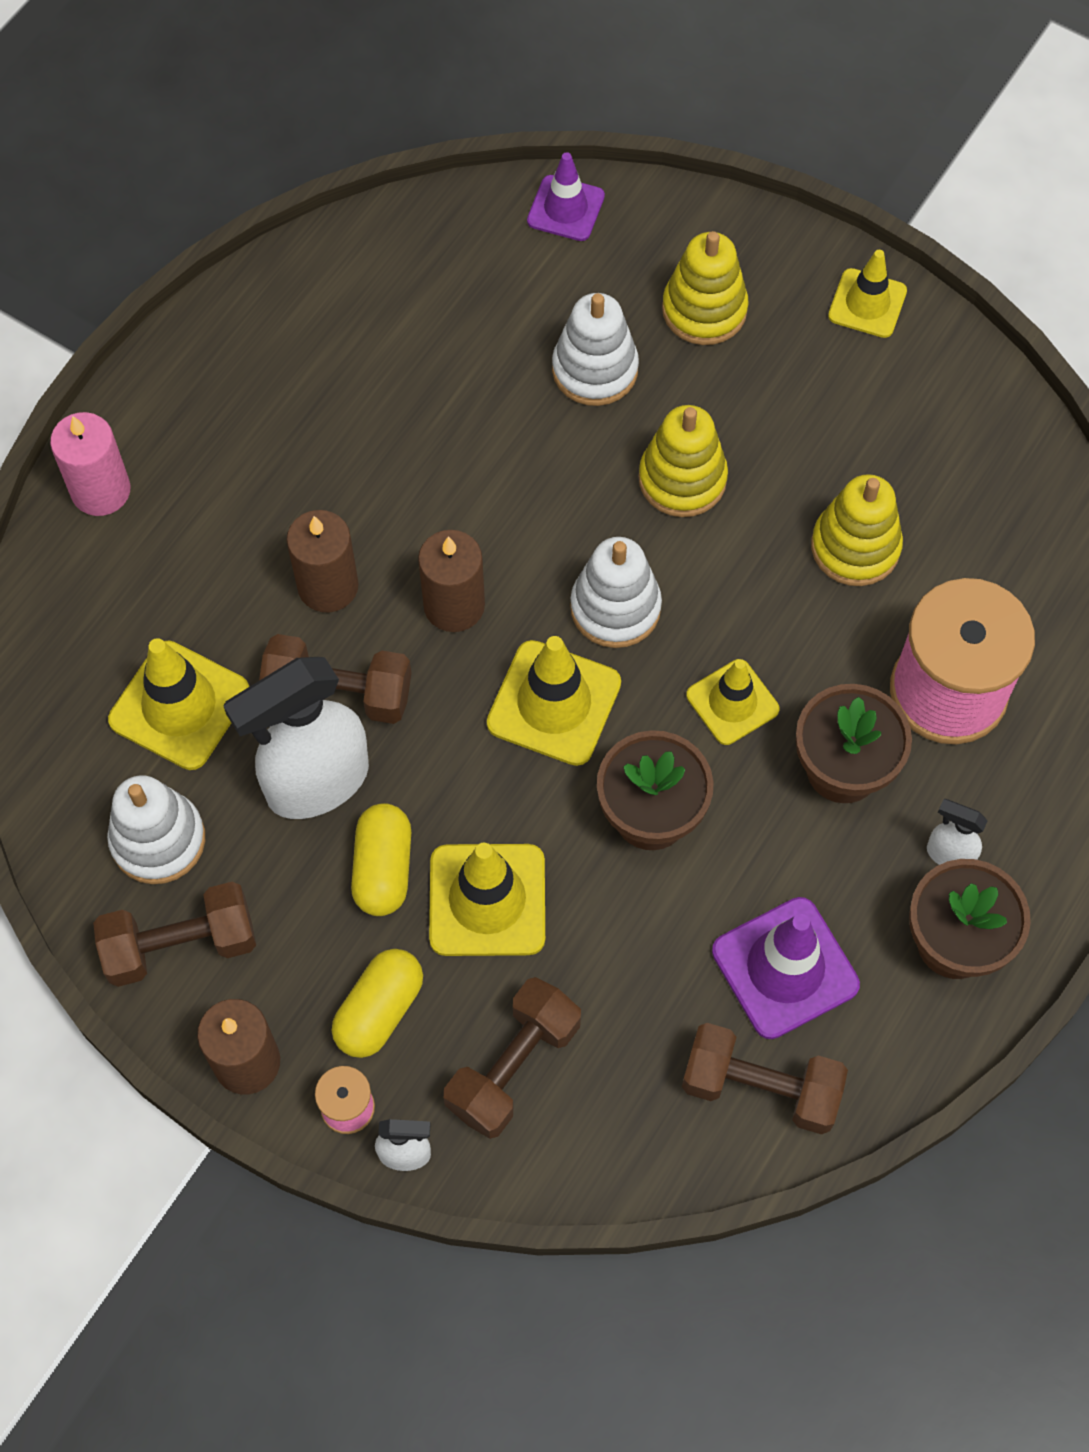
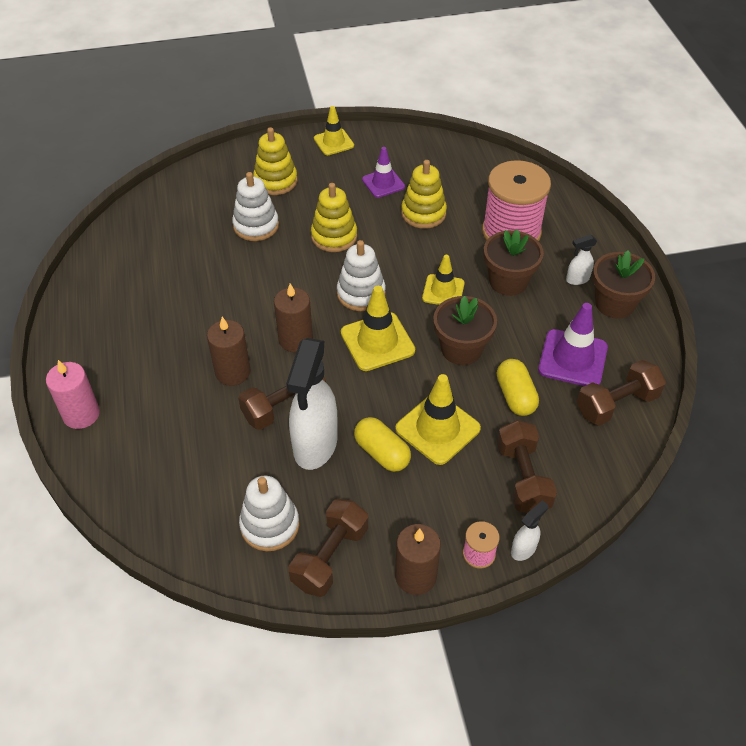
camera: 45 degrees left, 15 degrees down
(179, 705) = (217, 466): yellow traffic cone -> none
(379, 1010) = (446, 505): yellow capsule -> yellow capsule (515, 396)
(565, 208) = (180, 184): purple traffic cone -> purple traffic cone (383, 183)

